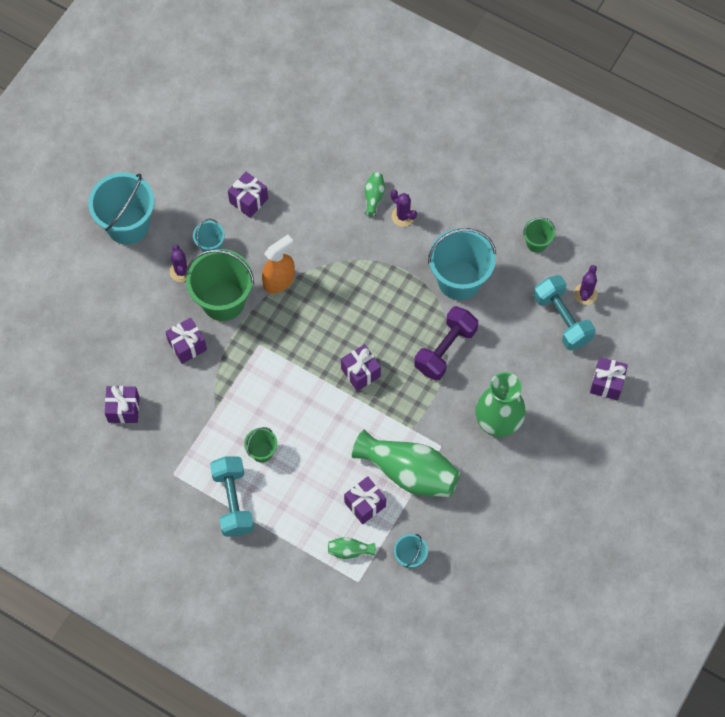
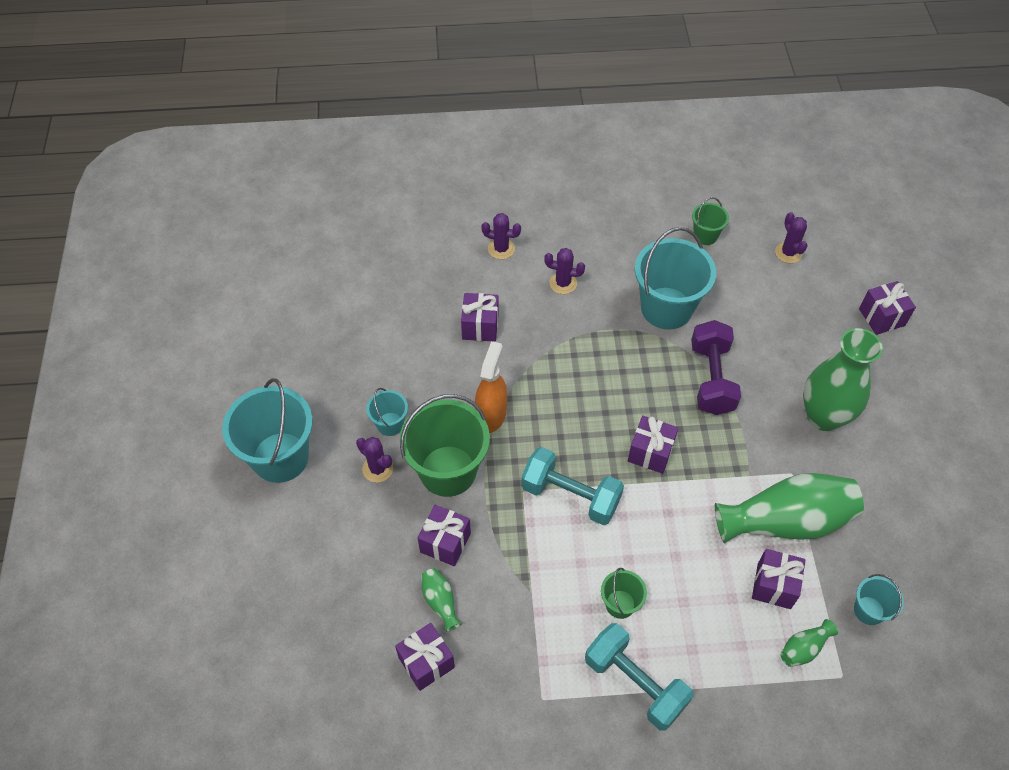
camera: 35 degrees left, 10 degrees down
(248, 200) = (396, 357): purple gift -> purple gift (480, 326)
(374, 197) = (520, 282): green vase -> green vase (440, 602)
(381, 162) = (501, 249): none -> purple cactus
(562, 319) = (789, 286): turquoise dumbbell -> turquoise dumbbell (570, 496)

